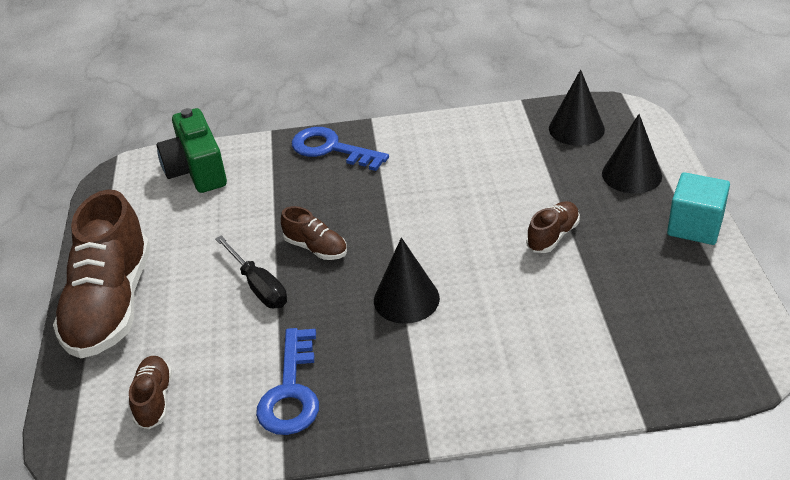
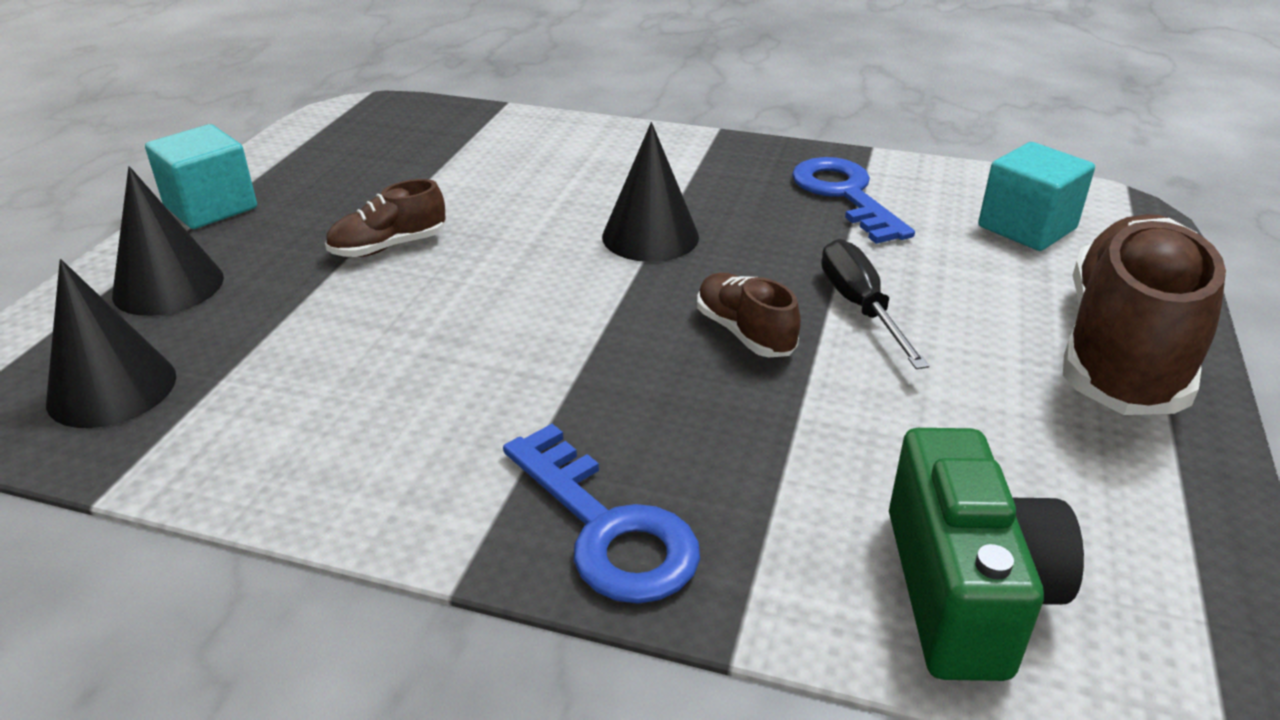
camera: 160 degrees left, 5 degrees down
(154, 400) = (1027, 227): brown shoe -> turquoise cube
(291, 391) = (845, 195): blue key -> blue key turned 45 degrees counterclockwise

